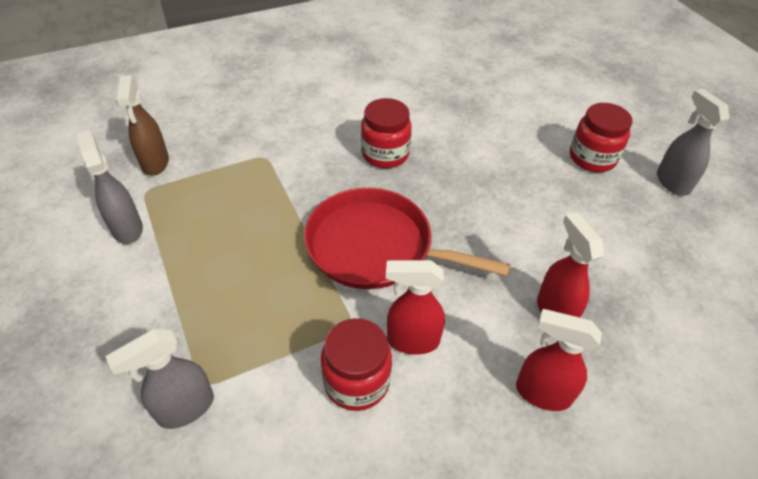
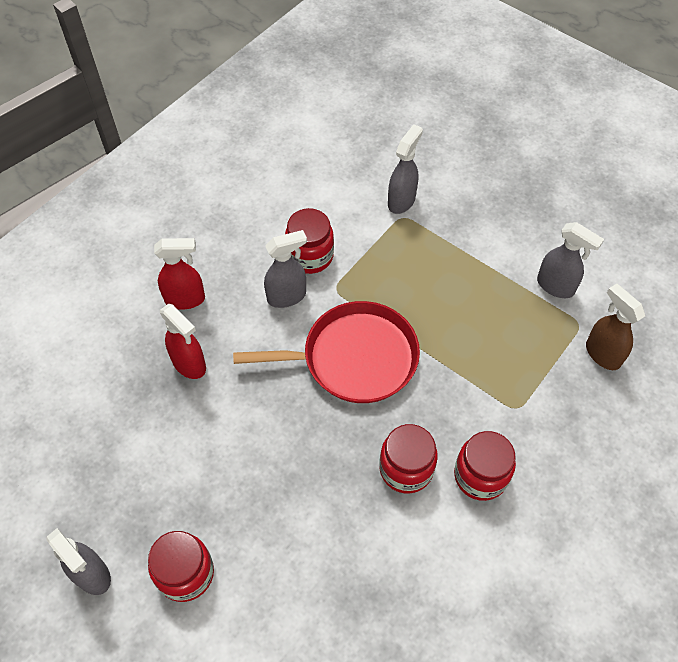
camera: 155 degrees right, 10 degrees up
(331, 131) = (480, 476): none -> red jar
(412, 340) = (287, 296): red spray bottle -> grey spray bottle

